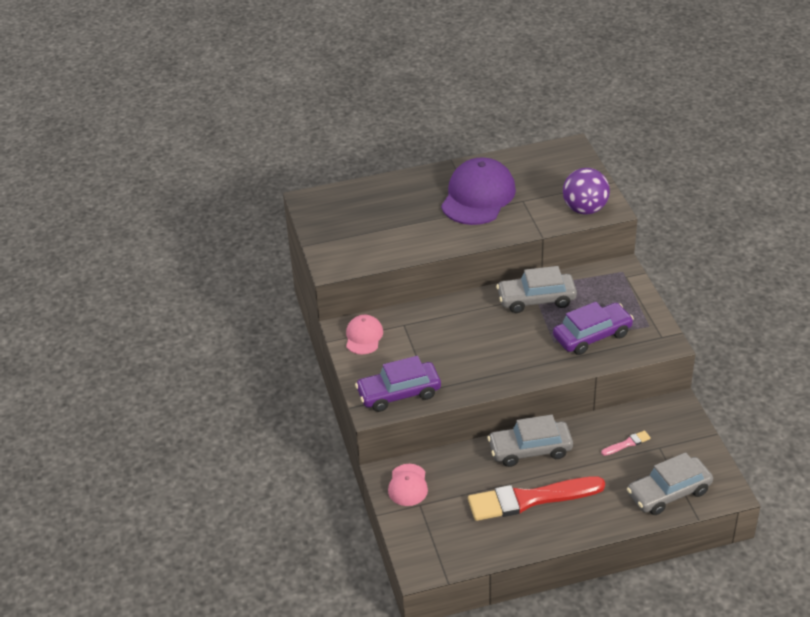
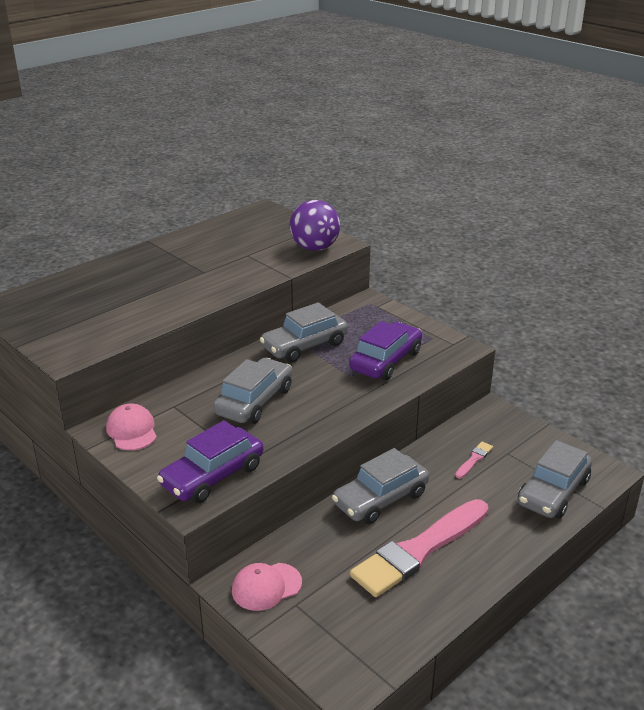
camera: 30 degrees left, 10 degrees down
(408, 485) = (266, 586): pink cap -> pink cap turned 90 degrees clockwise
(464, 340) = (254, 401): none -> grey car
(478, 196) = (197, 261): purple cap -> none
(530, 499) = (419, 550): red brush -> pink brush

